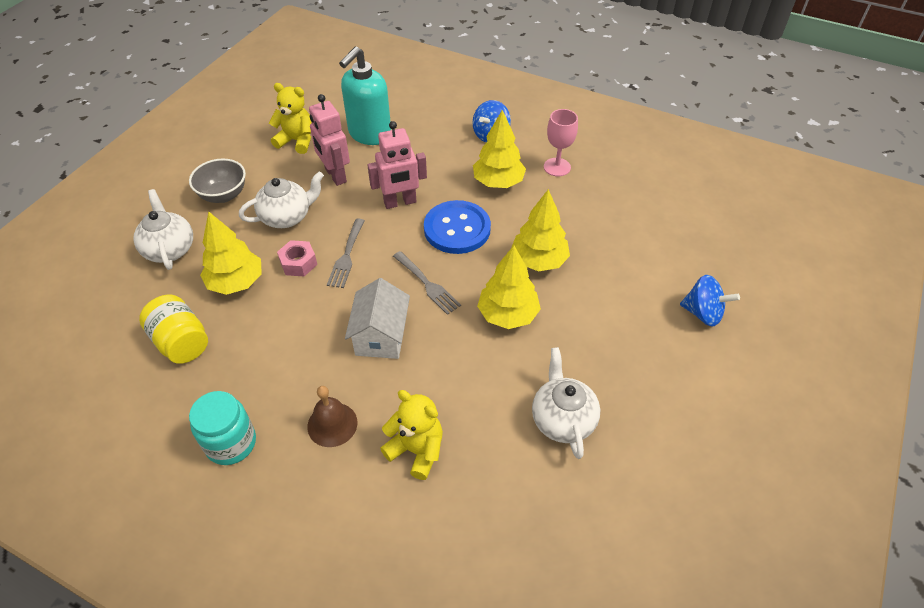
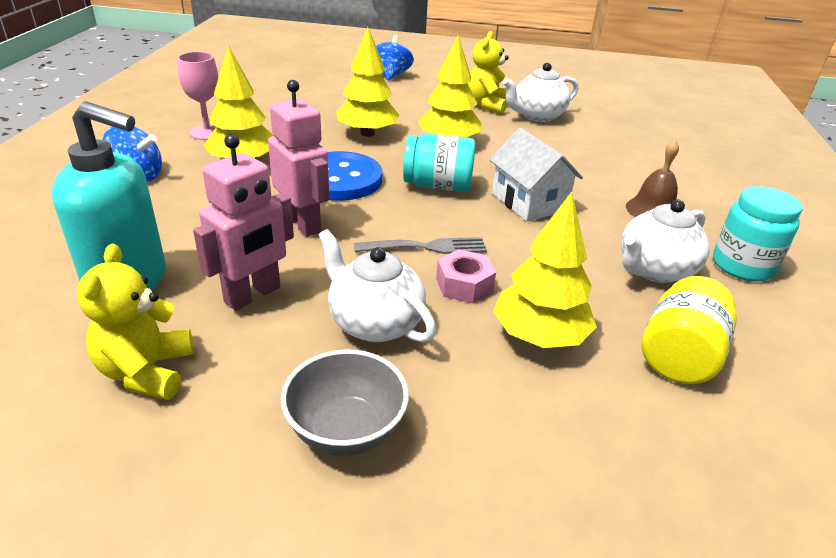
camera: 110 degrees left, 15 degrees down
(169, 249) = (528, 456): white teapot -> white teapot (654, 270)
(381, 336) = (529, 202): white house -> white house turned 75 degrees clockwise
(416, 450) = (628, 167): yellow teddy bear -> yellow teddy bear (487, 105)
(427, 284) = (438, 186): grey fork -> turquoise jar

